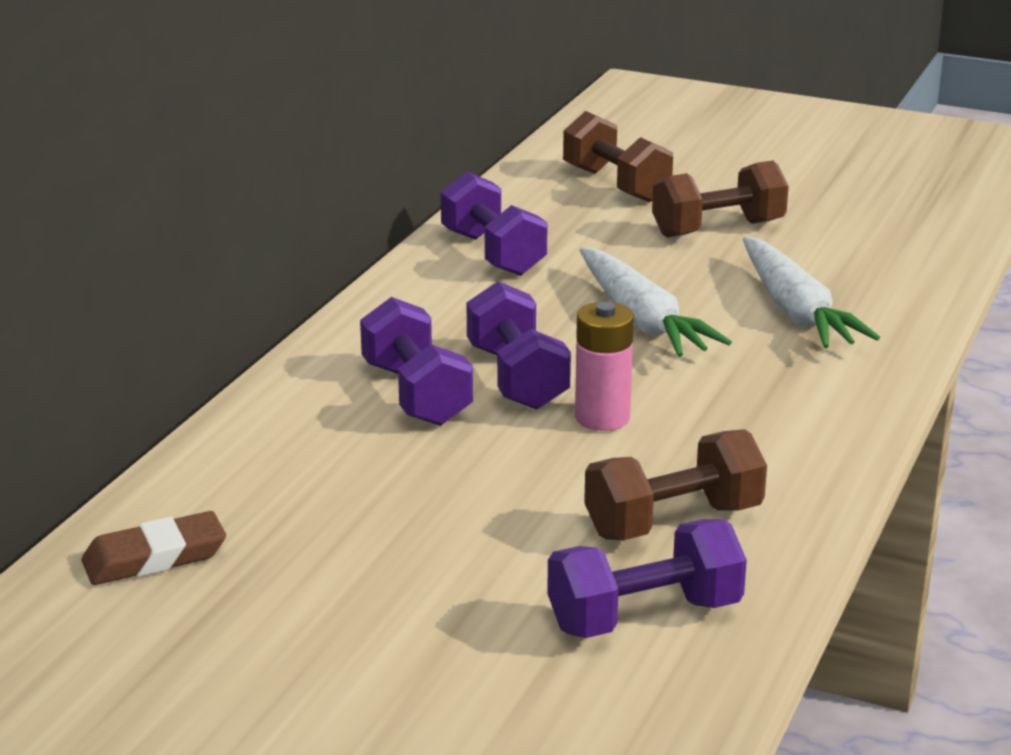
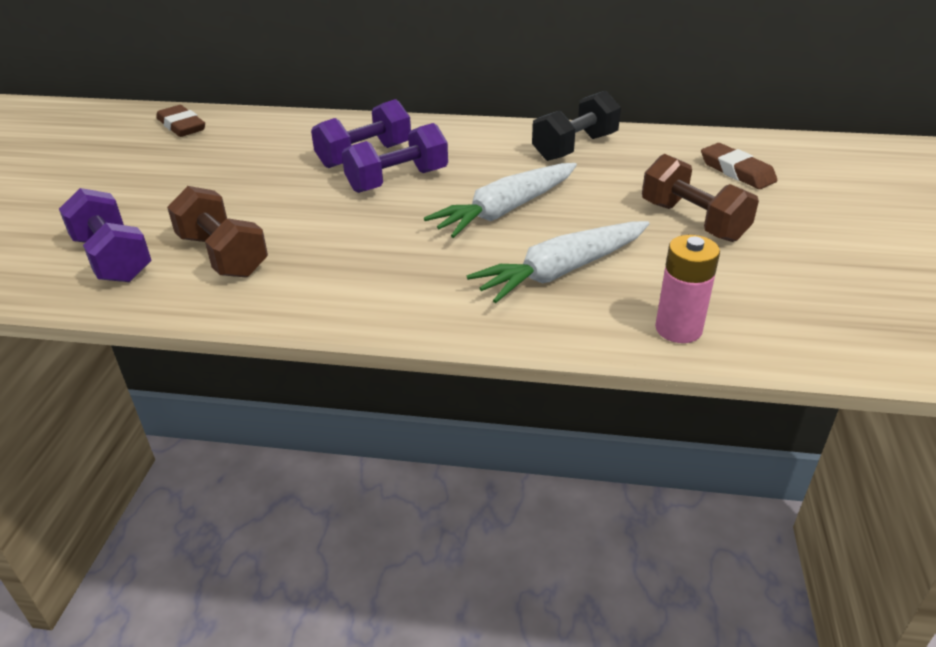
camera: 75 degrees right, 10 degrees up
(493, 253) = (575, 147): purple dumbbell -> black dumbbell
(602, 418) = (354, 215): pink battery -> pink battery (678, 329)
(616, 185) = (737, 171): brown dumbbell -> brown eraser

